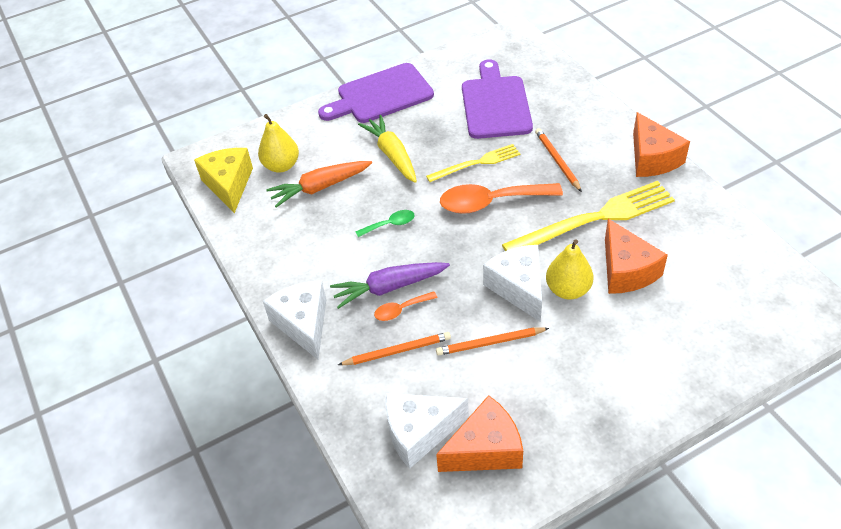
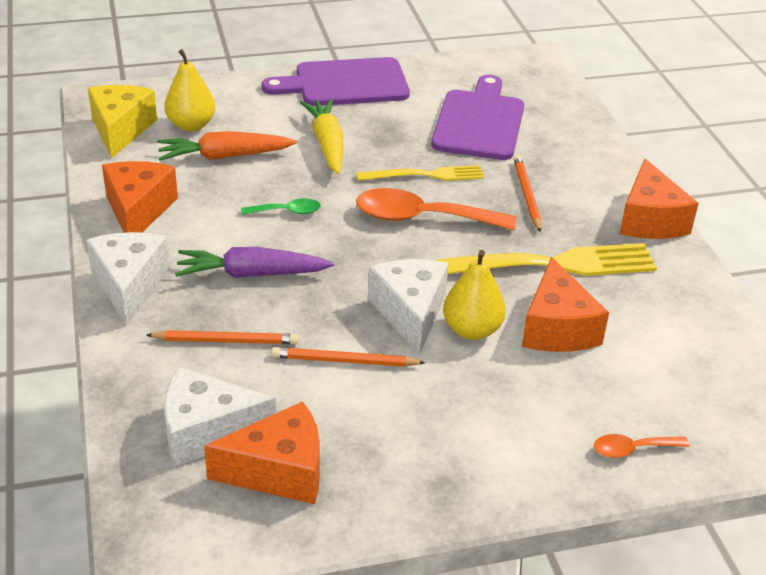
camera: 10 degrees right, 10 degrees down
(278, 255) = (138, 210): none -> orange cheese
(401, 310) = (253, 300): orange spoon -> orange spoon (632, 449)

